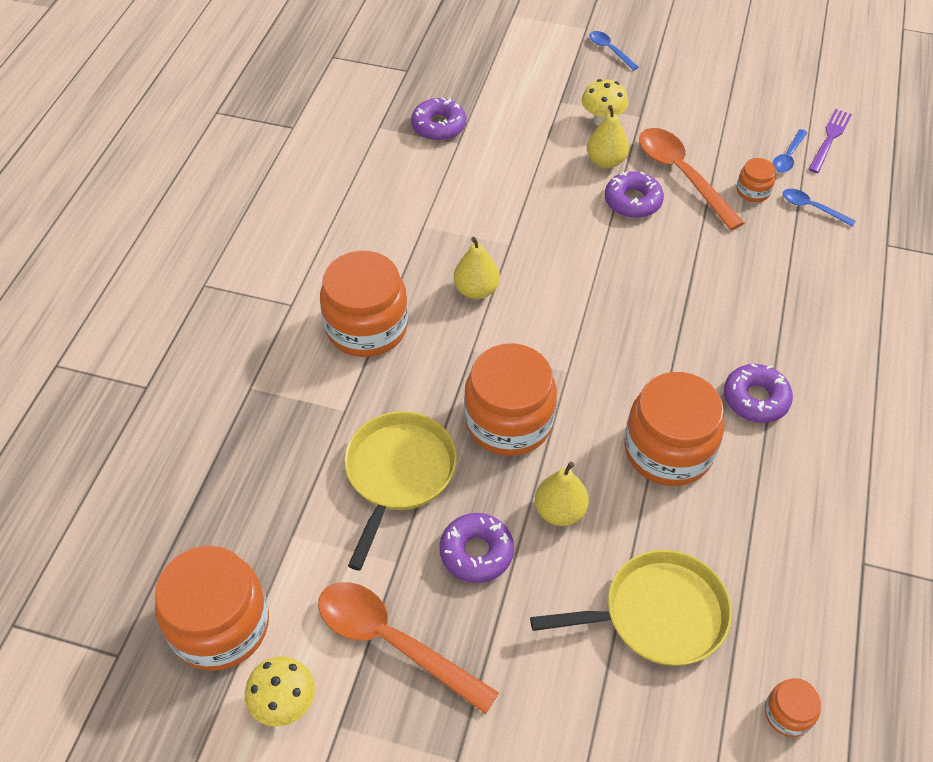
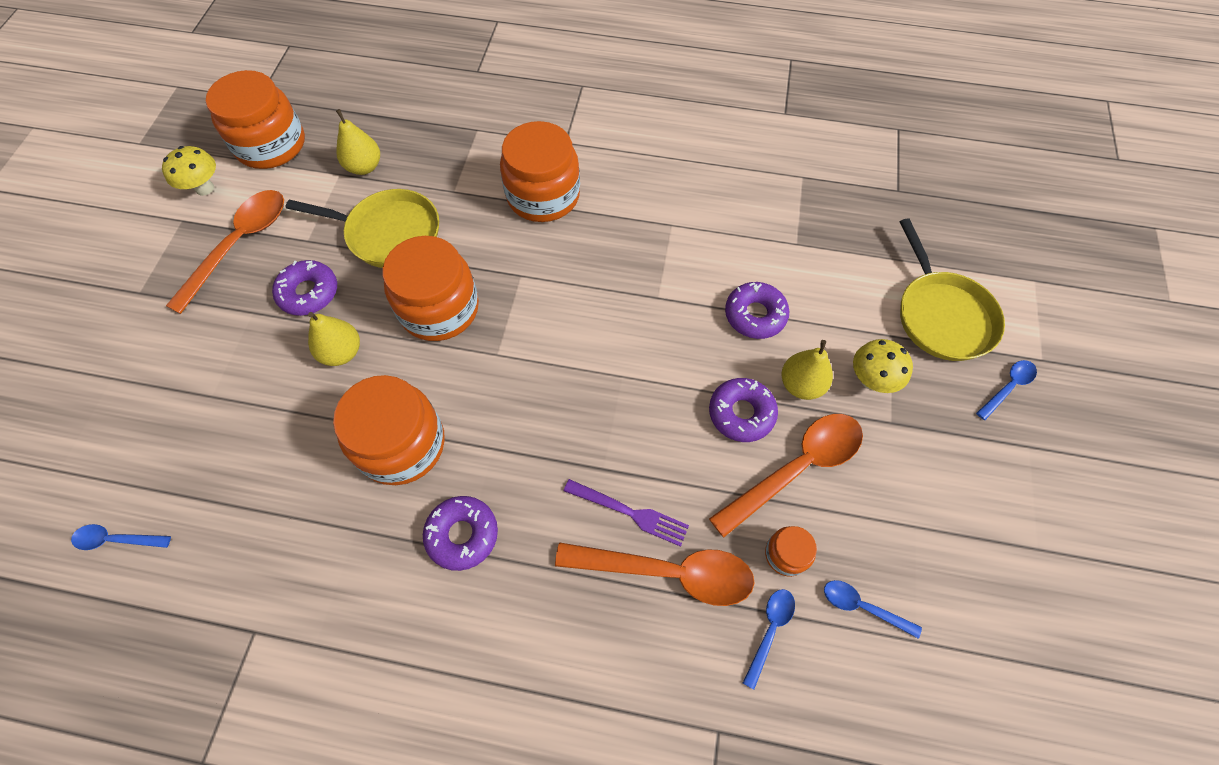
camera: 85 degrees right, 10 degrees up
(439, 126) = (818, 225): purple donut -> purple donut (755, 315)
(476, 290) = (593, 273): yellow pear -> yellow pear (364, 167)
(657, 614) = (230, 432): yellow pan -> yellow pan (941, 315)
(774, 261) = (668, 572): none -> orange spoon
(788, 714) = (116, 539): orange jar -> blue spoon
(829, 138) = (916, 672): purple fork -> purple fork (630, 513)

